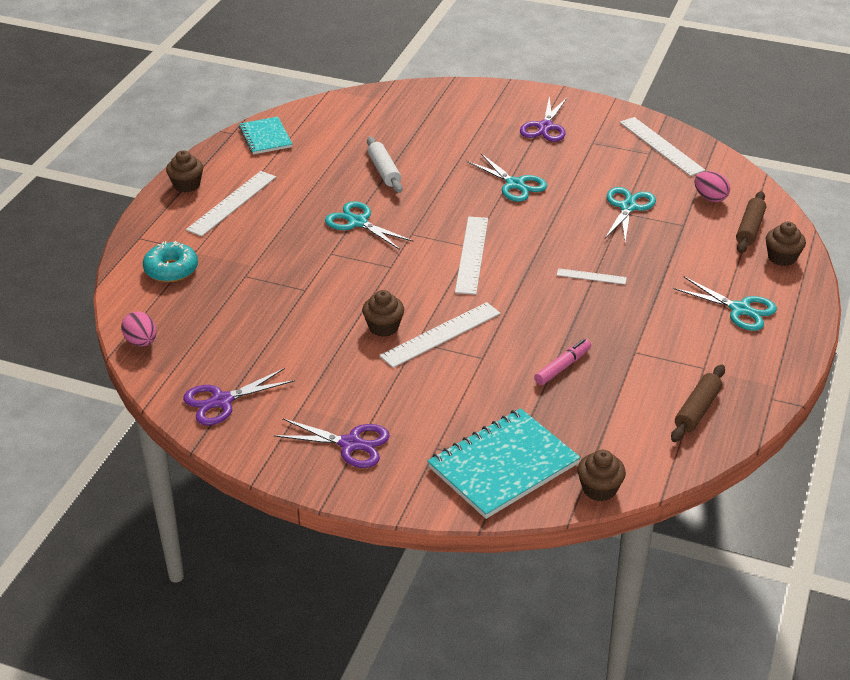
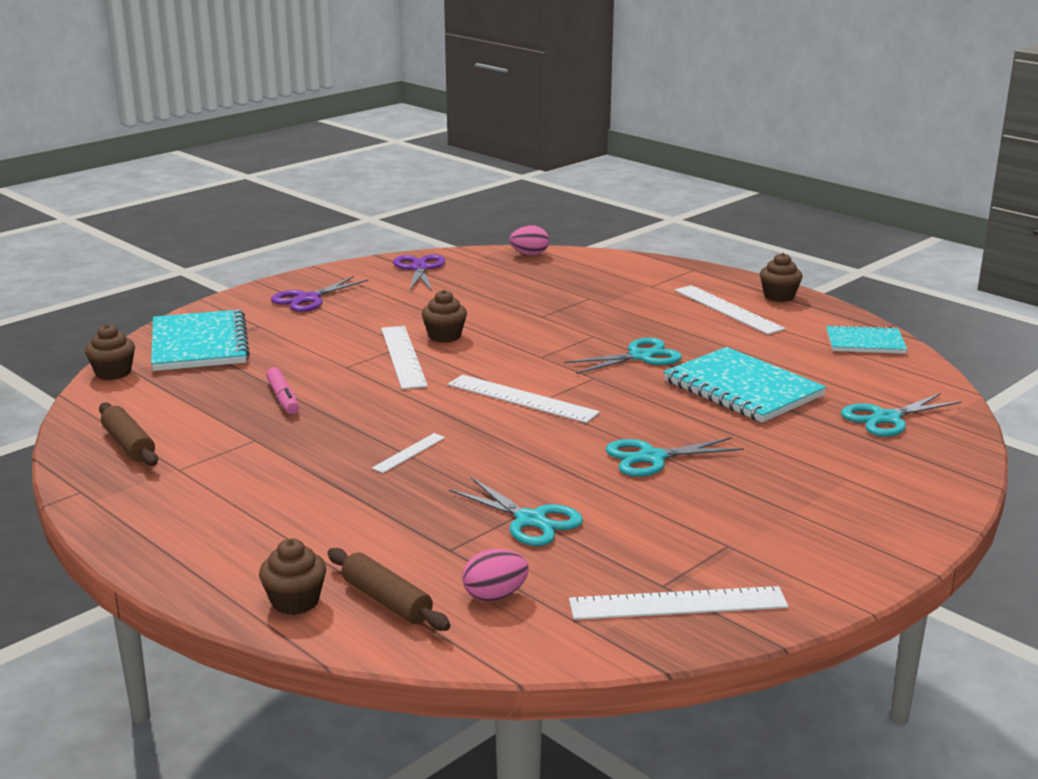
camera: 115 degrees right, 15 degrees down
(171, 269) = (627, 274): turquoise donut -> none
(384, 171) = (742, 388): white rolling pin -> turquoise notebook
(545, 127) = (798, 519): purple scissors -> none
(740, 309) = (237, 526): turquoise scissors -> turquoise scissors (886, 418)

